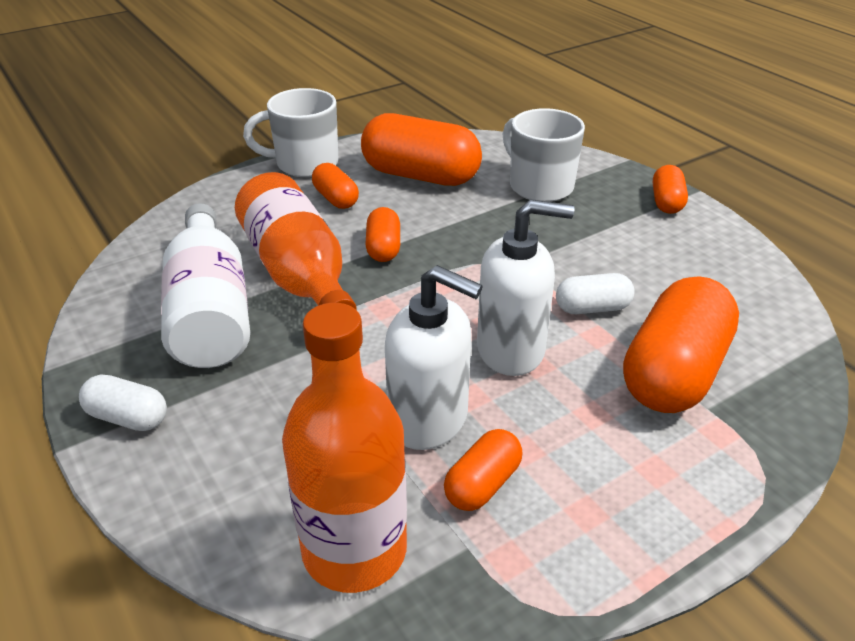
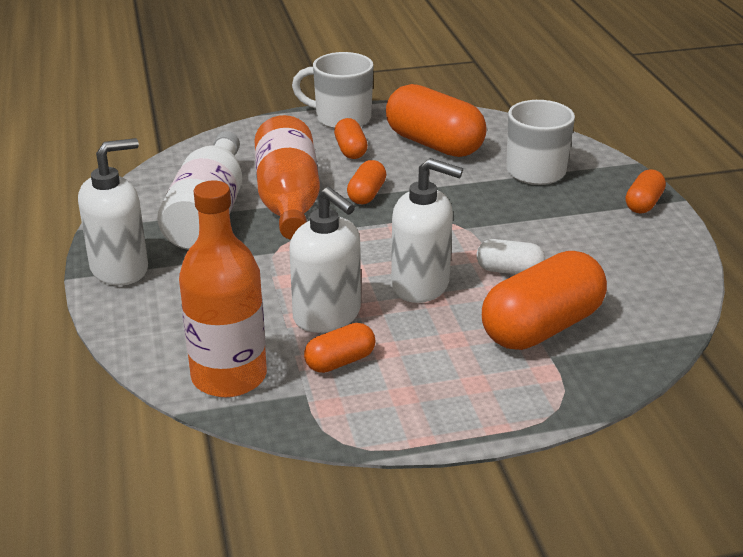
camera: 20 degrees right, 5 degrees down
(128, 418) = (120, 269): white capsule -> white soap dispenser

